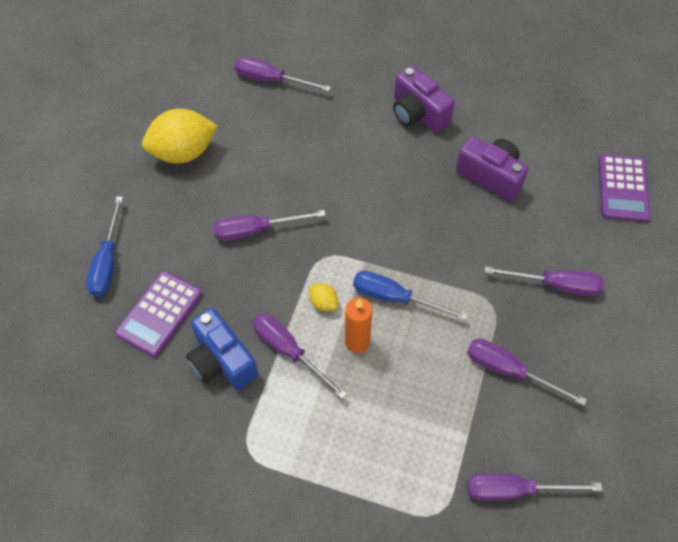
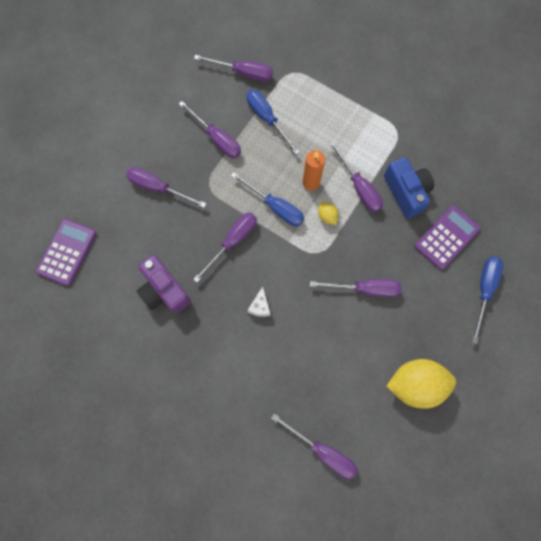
camera: 165 degrees left, 15 degrees up
(375, 185) = (260, 306): none -> white cheese
(418, 113) = (199, 372): purple camera -> none
(433, 244) = (233, 242): none -> purple screwdriver
(449, 420) = (267, 119): none -> blue screwdriver

